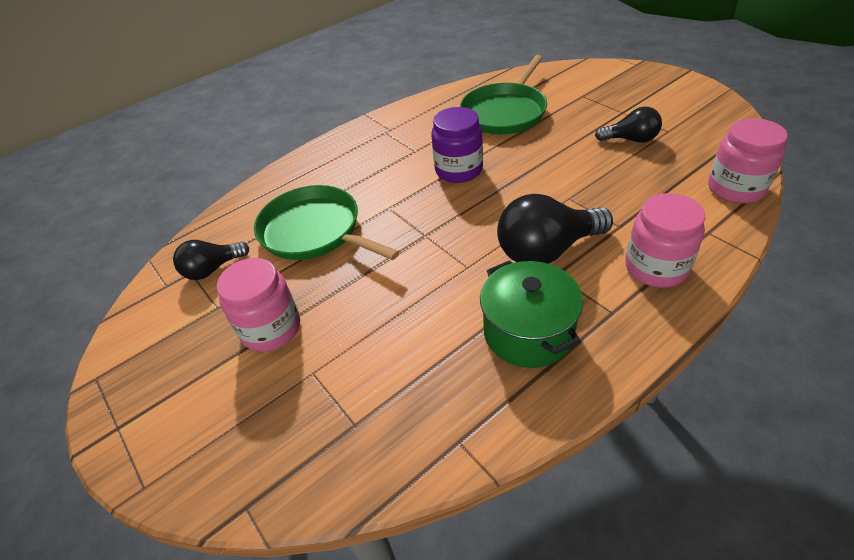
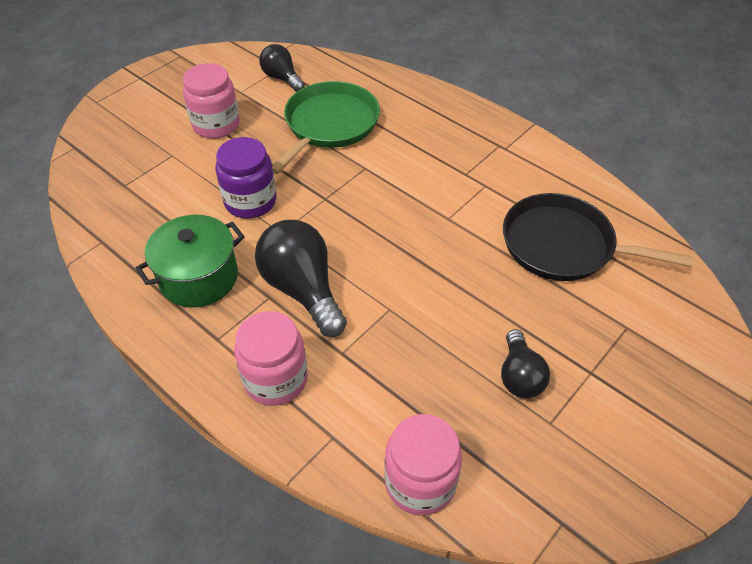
camera: 75 degrees right, 5 degrees up
(459, 170) = (432, 212): purple jar -> purple jar (250, 201)
(505, 112) = (563, 245): green pan -> black pan

